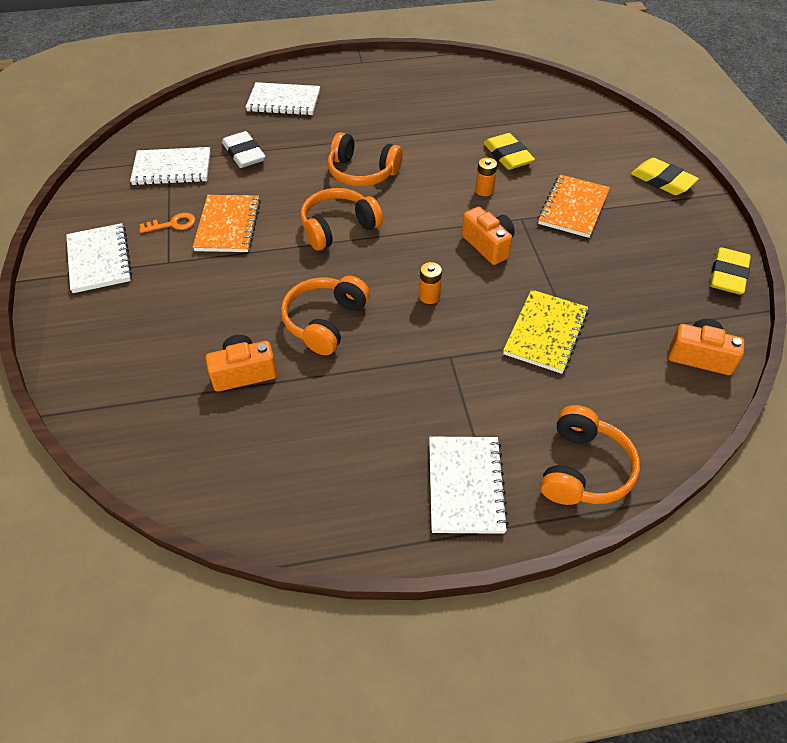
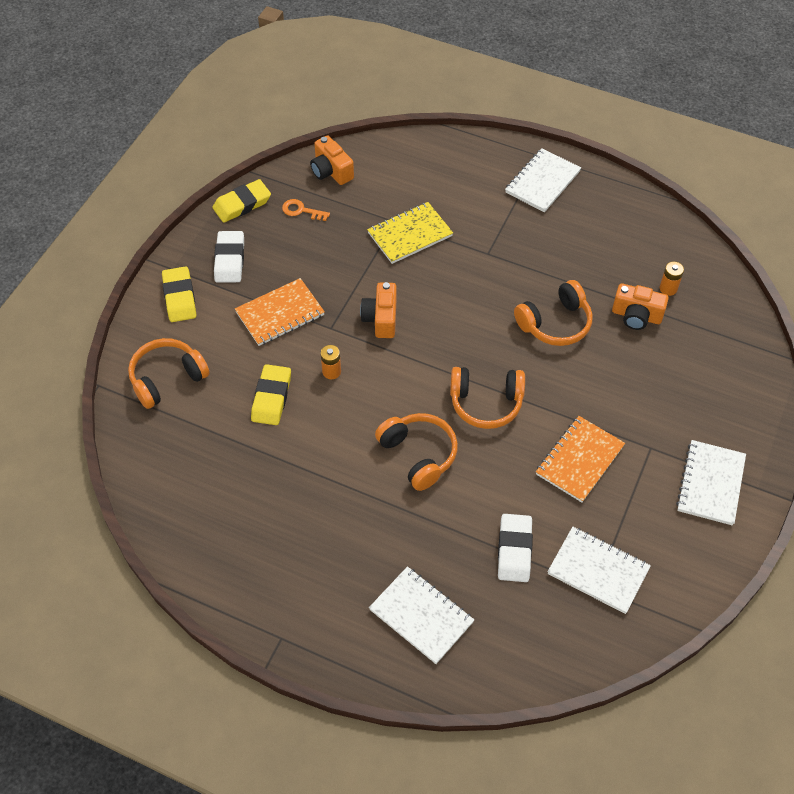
camera: 145 degrees left, 5 degrees up
(173, 224) = (629, 490): orange key -> orange key (301, 210)
(429, 296) = (464, 302): orange battery -> orange battery (668, 288)
(583, 469) = (469, 156): orange headphones -> orange headphones (167, 378)
(667, 225) = (230, 260): none -> white eraser

